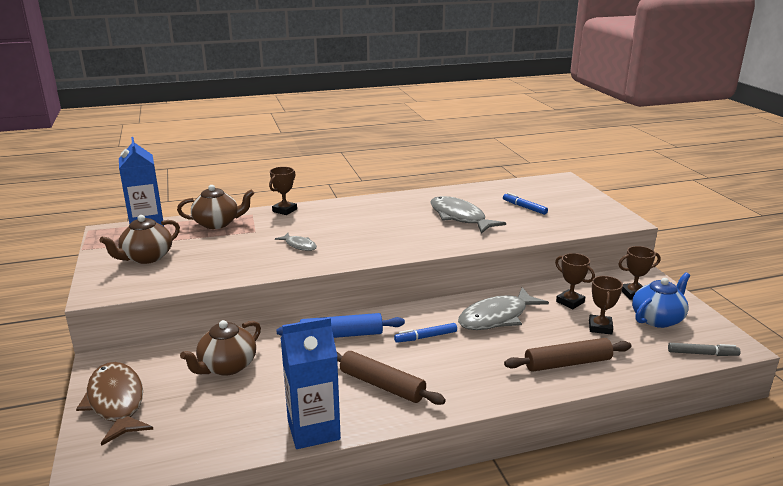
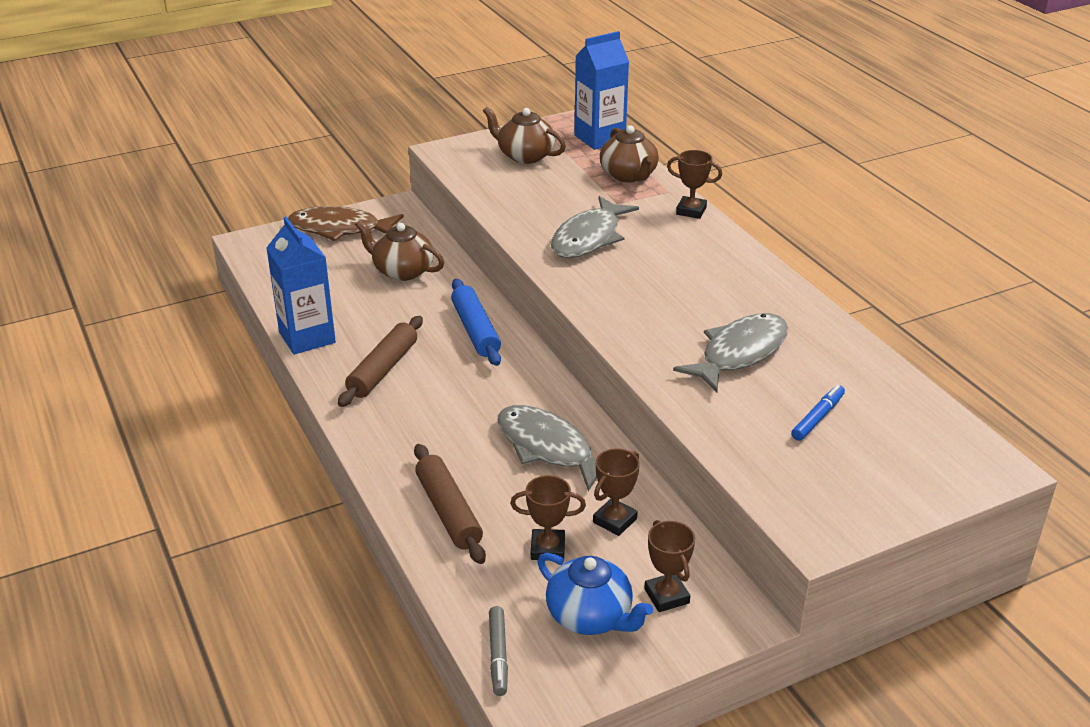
camera: 80 degrees right, 10 degrees up
(116, 402) = (340, 229): brown fish -> brown fish turned 135 degrees counterclockwise
(299, 245) = (588, 238): grey fish -> grey fish, size x1.97
(426, 337) = (485, 391): blue marker -> none

